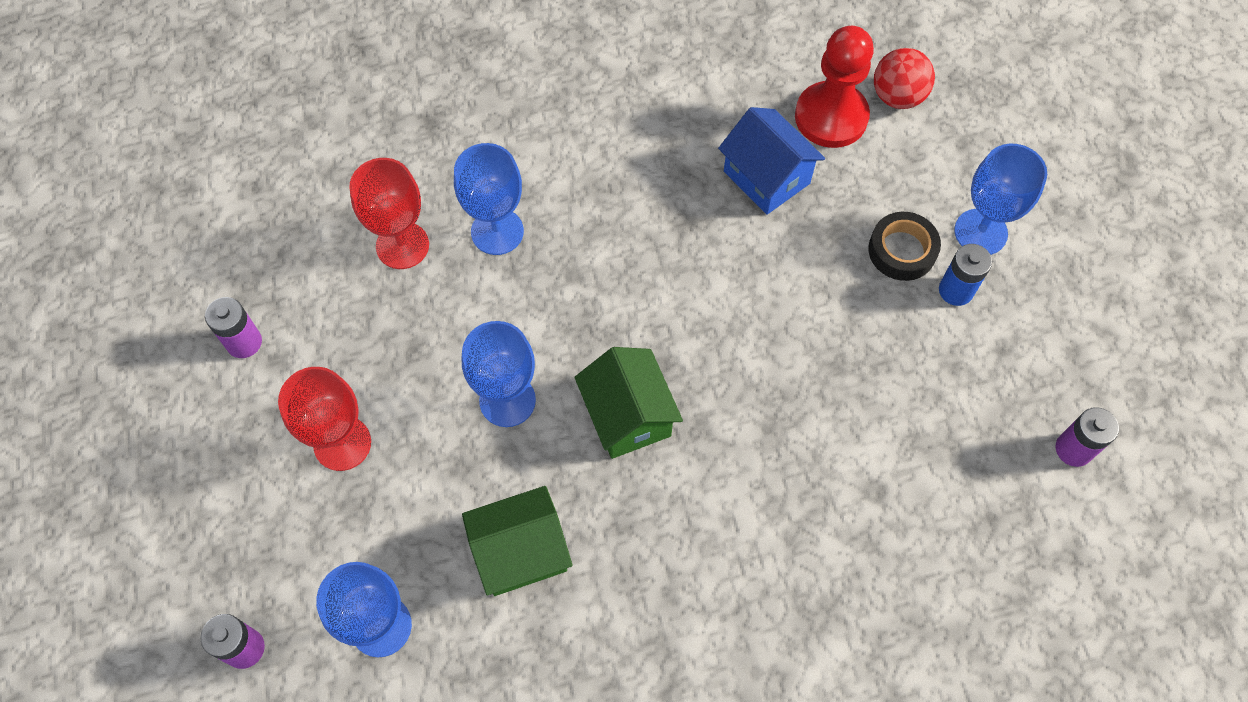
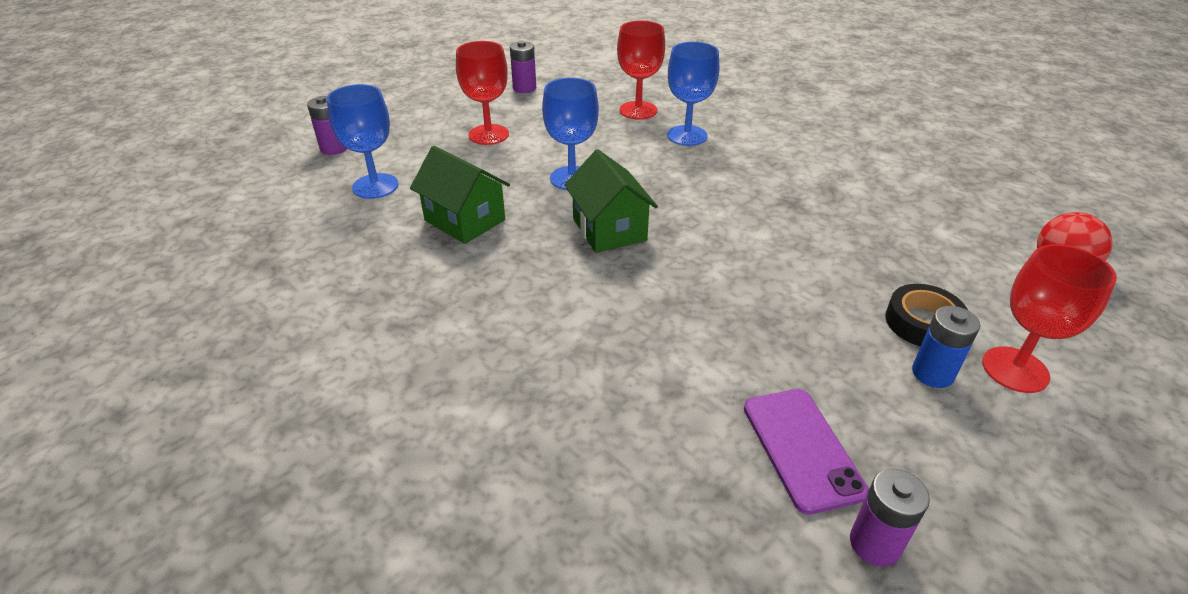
camera: 60 degrees right, 25 degrees down
(628, 416) = (609, 229): green house -> green house turned 60 degrees counterclockwise
(766, 177) = (881, 226): blue house -> none
(831, 117) = (981, 239): red pawn -> none
(978, 437) = (802, 448): none -> purple phone
(980, 232) = (1015, 369): blue goblet -> red goblet

